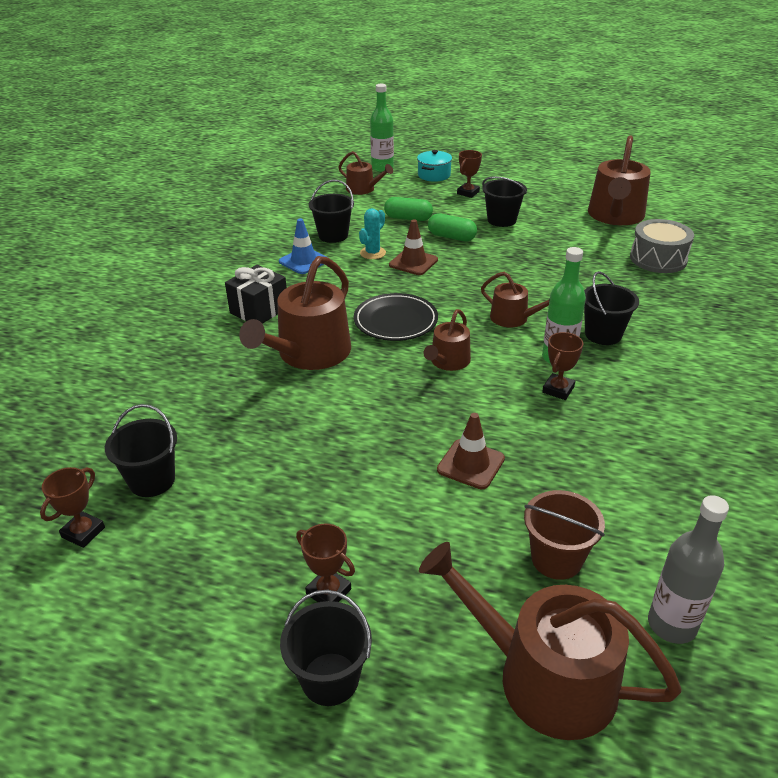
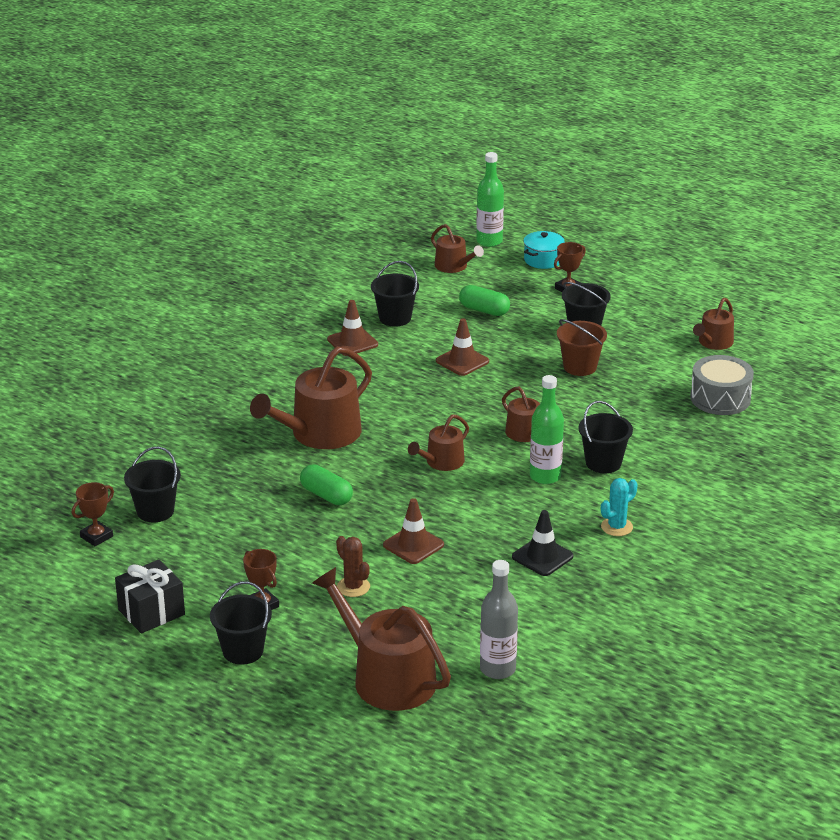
camera: 15 degrees right, 5 degrees down
(259, 310) = (290, 386): black gift -> black gift (151, 612)
(303, 261) = (352, 342): blue traffic cone -> brown traffic cone
(373, 253) = (426, 344): turquoise cactus -> turquoise cactus (616, 527)
(395, 321) = (413, 418): black plate -> none
(430, 537) = (353, 587): none -> brown cactus
(451, 237) = (518, 339): green capsule -> green capsule (326, 495)
(556, 559) = (440, 617): brown bucket -> brown bucket (580, 367)
(558, 390) = (526, 502): brown trophy -> none
(615, 216) = (713, 343): brown watering can -> brown watering can, size x0.54
(616, 450) = (542, 557): none -> black traffic cone

